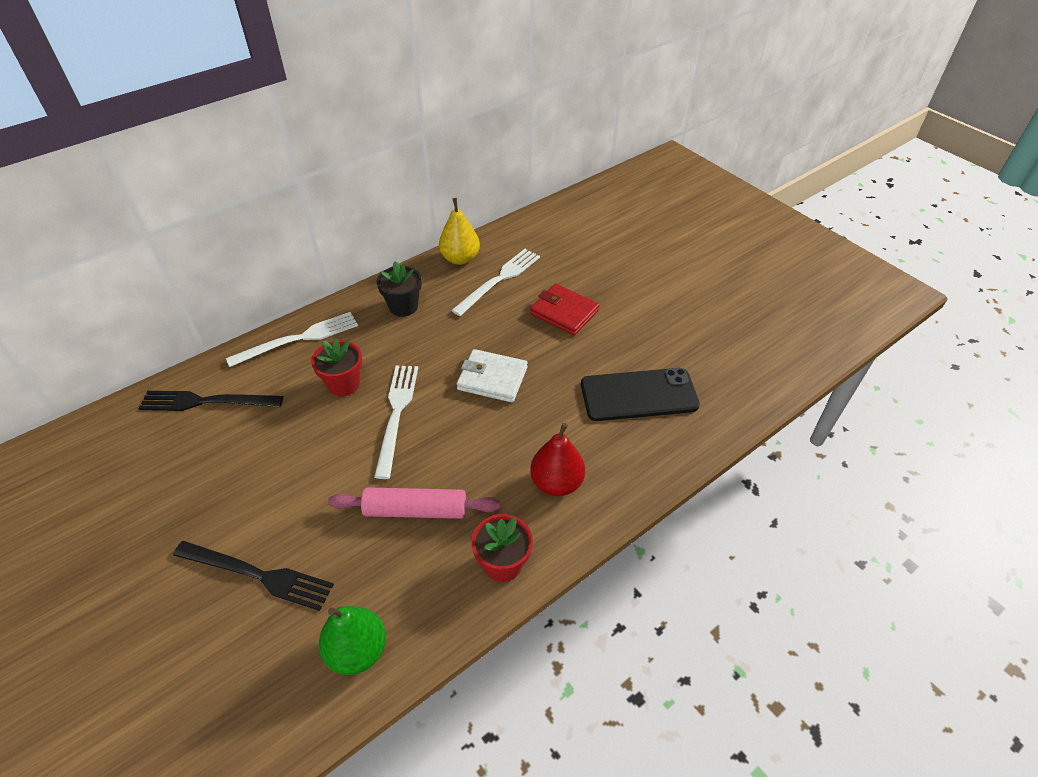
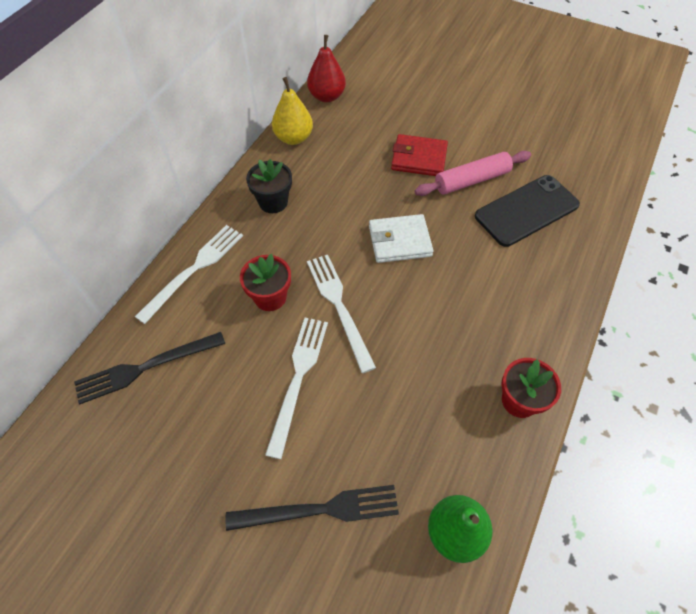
camera: 25 degrees left, 10 degrees up
(415, 510) = (417, 386): pink rolling pin -> pink rolling pin (471, 180)
(499, 280) = (343, 147): white fork -> white fork (298, 378)
(556, 483) = (514, 312): red pear -> red pear (327, 96)

